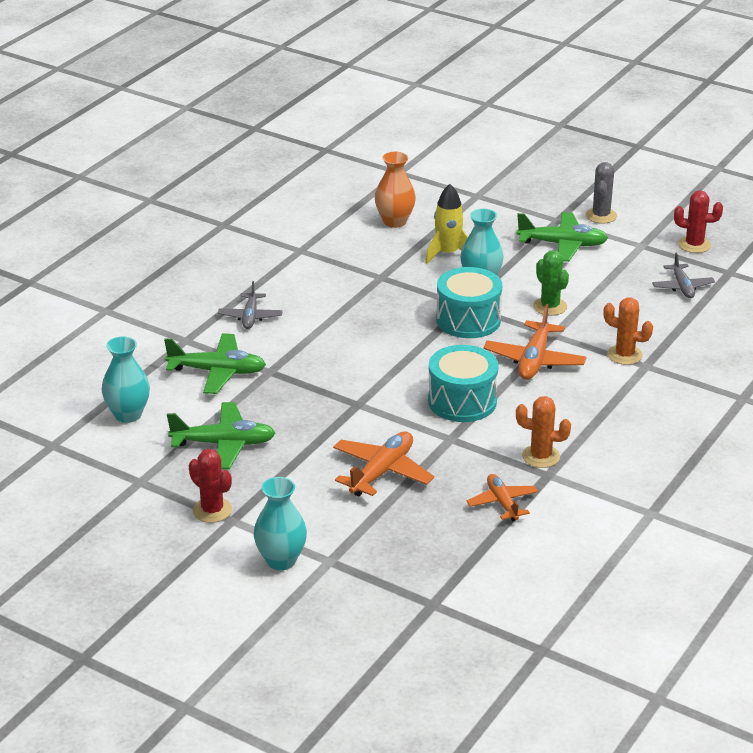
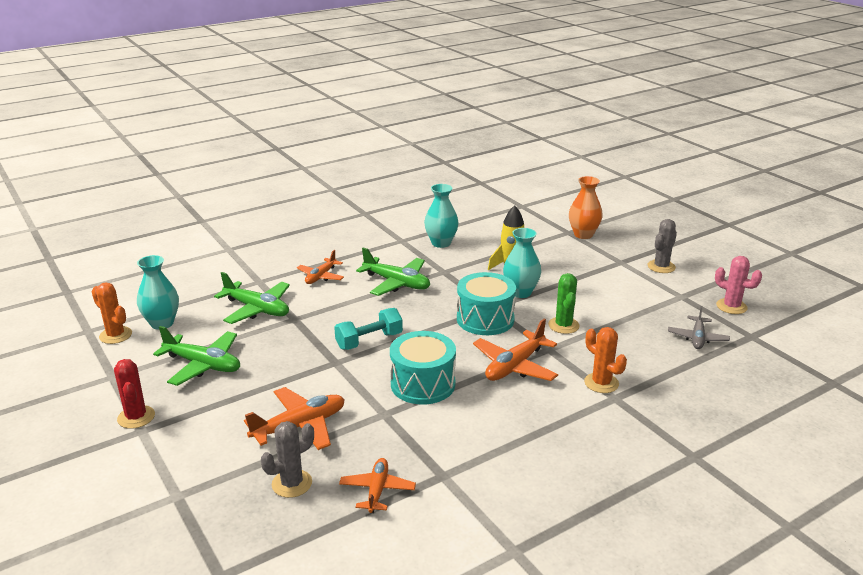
camera: 25 degrees right, 5 degrees down
(250, 317) = (321, 276): grey plane -> orange plane
(281, 560) = (139, 481): turquoise vase -> turquoise vase (441, 243)
(371, 373) = (369, 341): none -> turquoise dumbbell
(395, 221) = (489, 236): orange vase -> orange vase (583, 235)
(423, 520) = (292, 483): none -> grey cactus
(541, 456) = (450, 455): orange cactus -> orange cactus (115, 335)
(562, 245) = (611, 281): green plane -> green plane (397, 283)
(694, 245) = (731, 306): red cactus -> pink cactus

